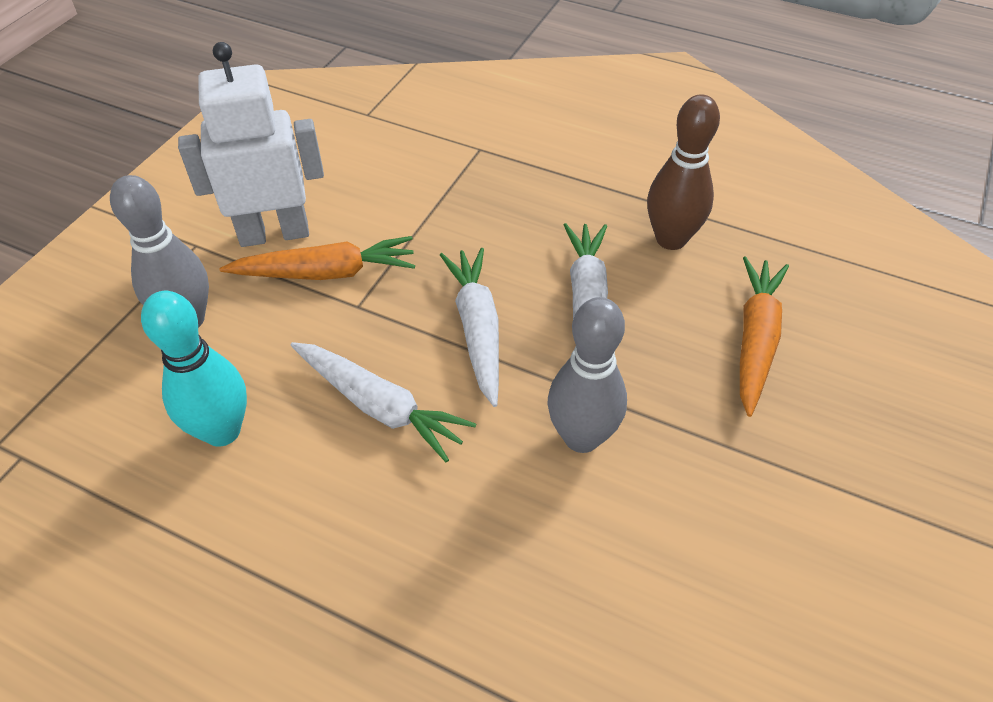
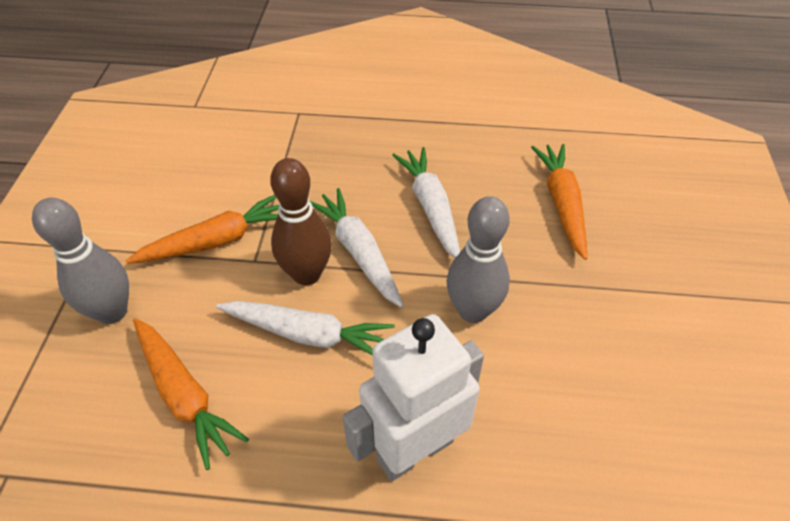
camera: 20 degrees left, 0 degrees up
(222, 431) = (184, 395): turquoise bowling pin -> orange carrot
(274, 233) = (157, 220): white robot -> white robot (414, 450)
(671, 239) = (472, 146): brown bowling pin -> brown bowling pin (307, 274)

